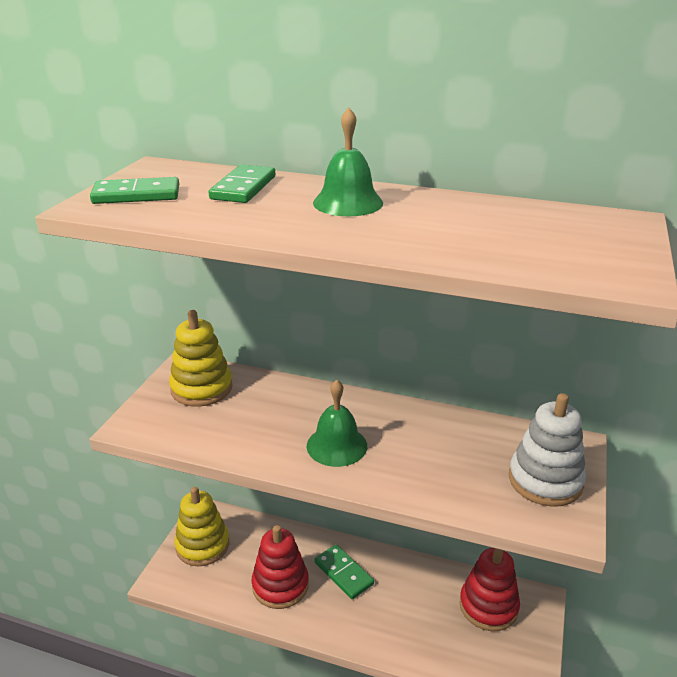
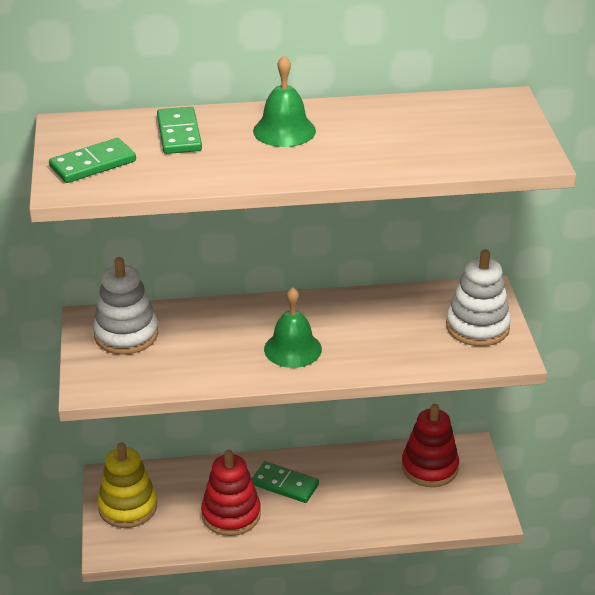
camera: 25 degrees left, 5 degrees up
(201, 388) = (126, 335): yellow stacking toy -> white stacking toy

